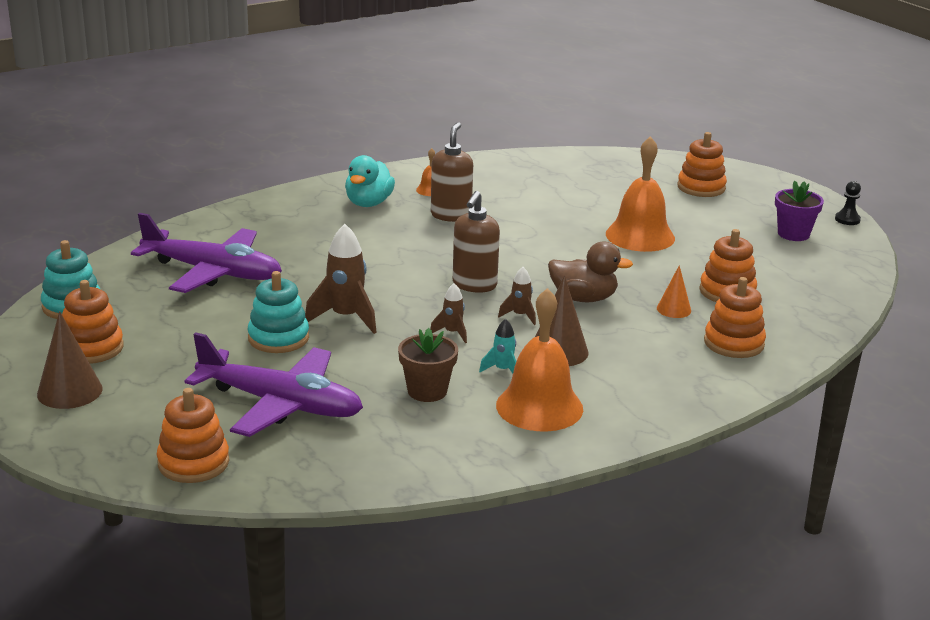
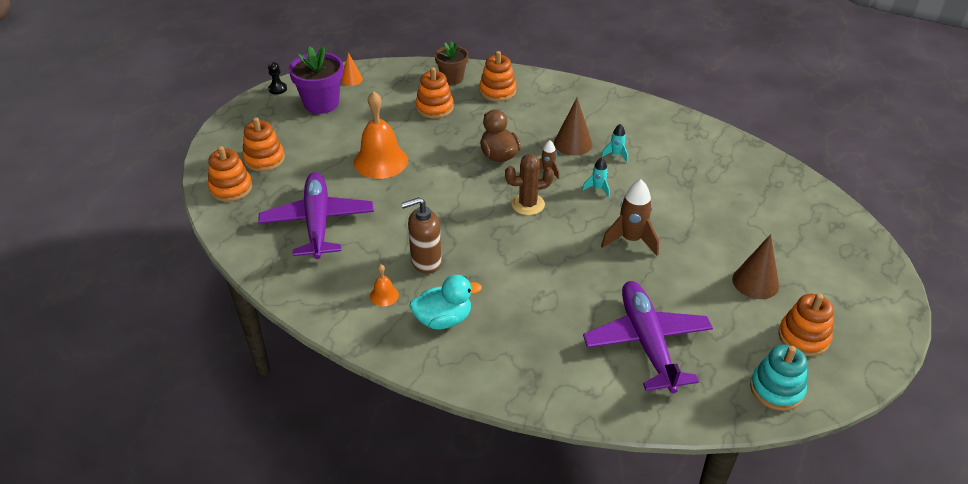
camera: 120 degrees left, 15 degrees up
(69, 391) = (850, 312): brown cone -> brown cone (755, 282)
(193, 463) = (830, 220): orange stacking toy -> orange stacking toy (231, 188)
(278, 338) = (687, 256): turquoise stacking toy -> none
(280, 404) = (747, 218): purple plane -> purple plane (318, 223)
(427, 391) = (668, 172): brown flower pot -> brown flower pot (452, 78)
(452, 333) = (598, 188): brown rocket -> turquoise rocket
(474, 285) = (528, 204): brown soap dispenser -> brown cactus
(539, 407) = (636, 131): orange bell -> none
(674, 309) = (478, 119): orange cone -> orange cone (351, 79)
(793, 234) = (321, 103): purple flower pot -> purple flower pot, size x1.51

